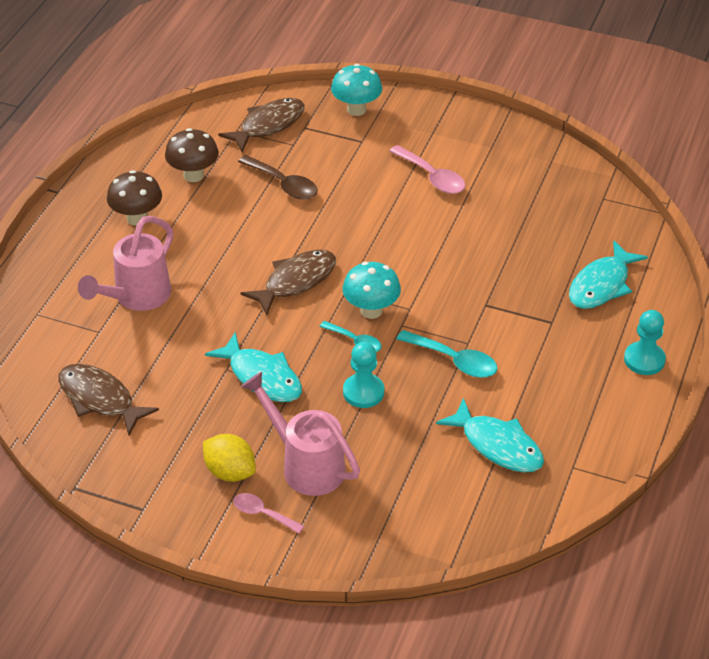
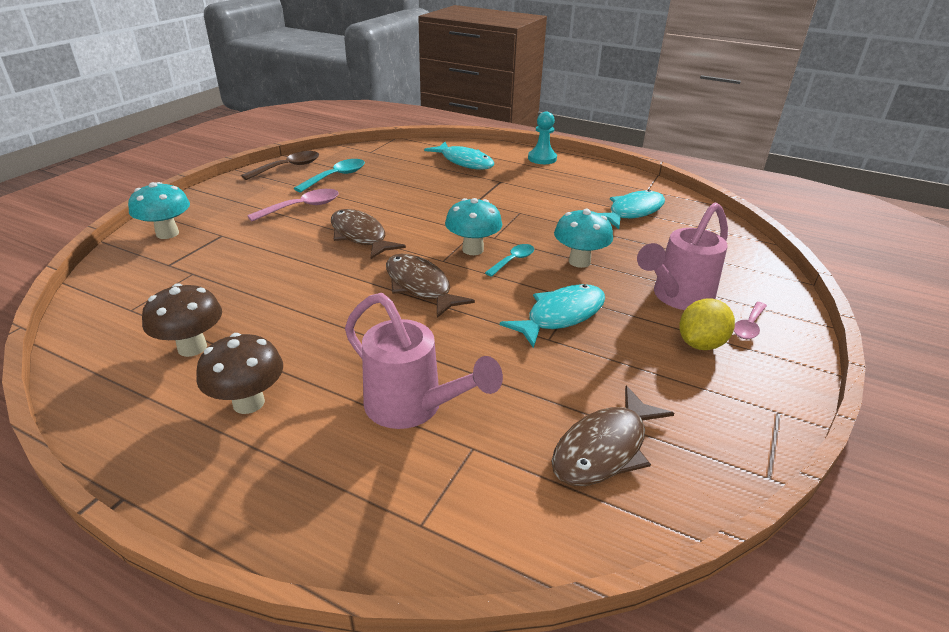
camera: 85 degrees left, 10 degrees down
(268, 125) = (142, 287): brown fish -> brown fish (360, 236)
(283, 184) = (257, 284): brown spoon -> brown spoon (288, 167)
(363, 392) = (579, 261): turquoise pawn -> turquoise mushroom
(453, 360) = (540, 219): turquoise spoon -> turquoise spoon (336, 177)

